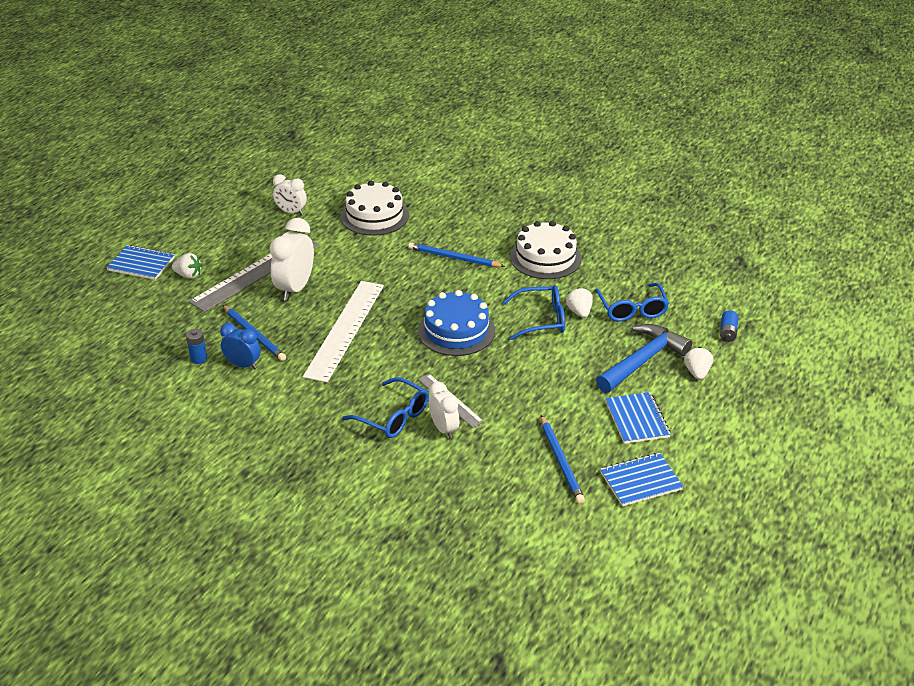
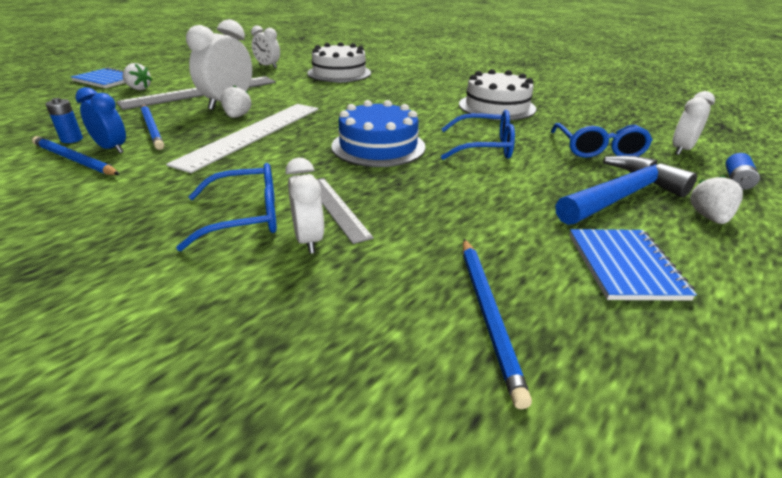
camera: 10 degrees right, 5 degrees down
(393, 417) = (246, 217): blue glasses -> blue glasses turned 60 degrees counterclockwise
(454, 258) = (400, 99): blue pencil -> blue pencil (74, 160)
(579, 312) = (532, 145): white strawberry -> white strawberry (237, 116)
(640, 481) = (652, 377): blue notebook -> none
(697, 300) = (681, 150): none -> white clock

